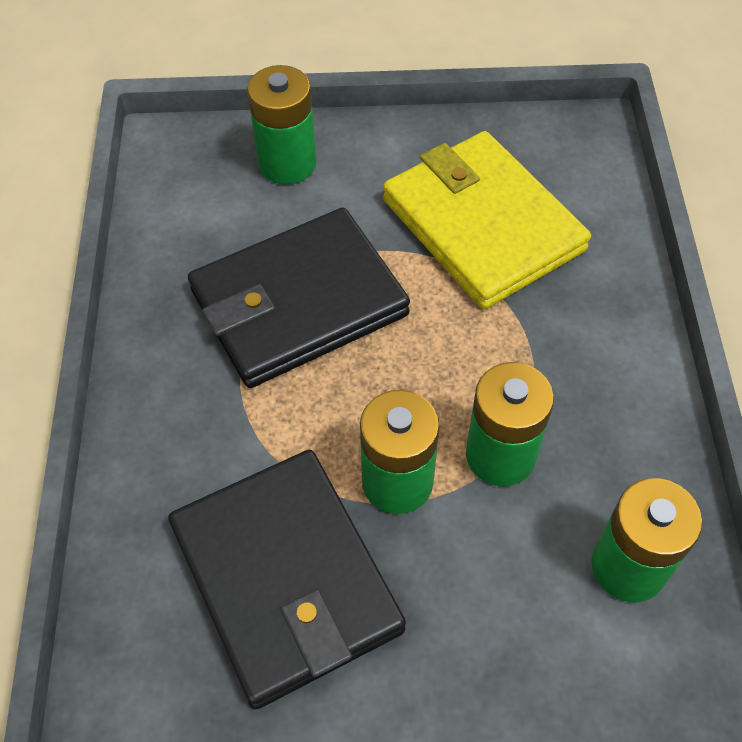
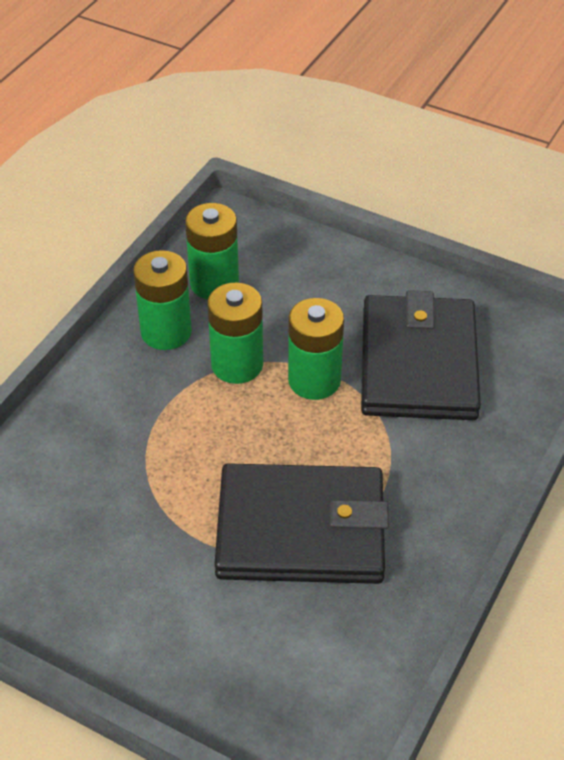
camera: 150 degrees left, 10 degrees down
(287, 163) = (224, 671): green battery -> green battery (166, 332)
(482, 225) = (107, 521): yellow wallet -> none

